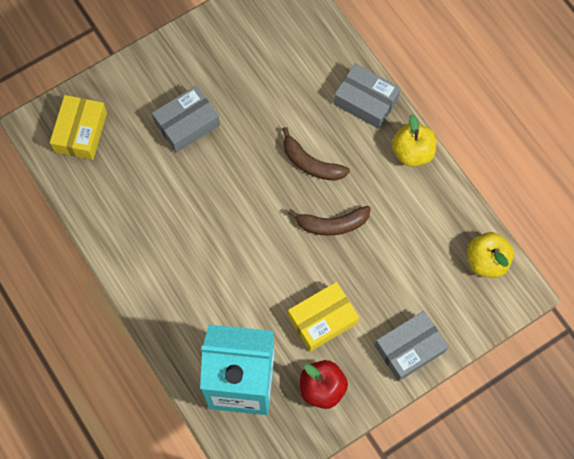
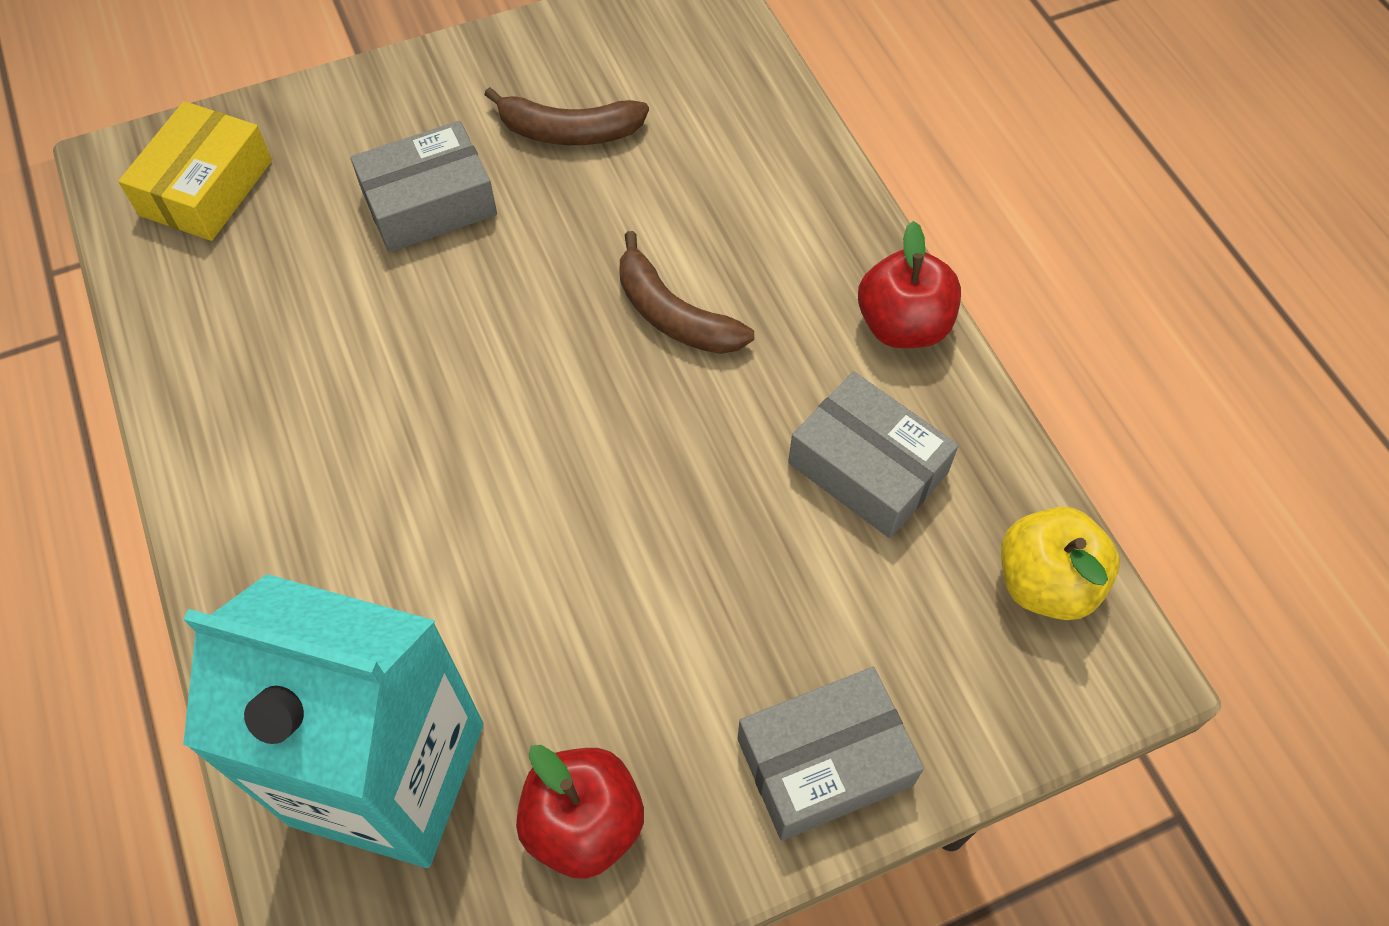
camera: 10 degrees right, 10 degrees down
(322, 320) = (623, 654): yellow box -> none
(332, 224) = (693, 444): brown banana -> brown banana (569, 132)
(366, 101) = (818, 214): grey box -> grey box (868, 468)
(412, 152) = (903, 325): yellow apple -> red apple

